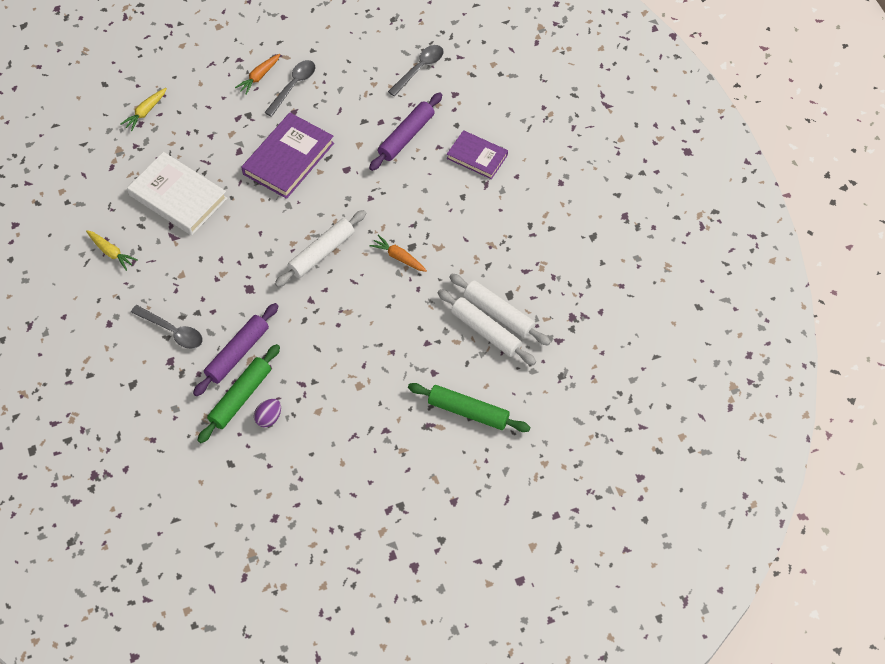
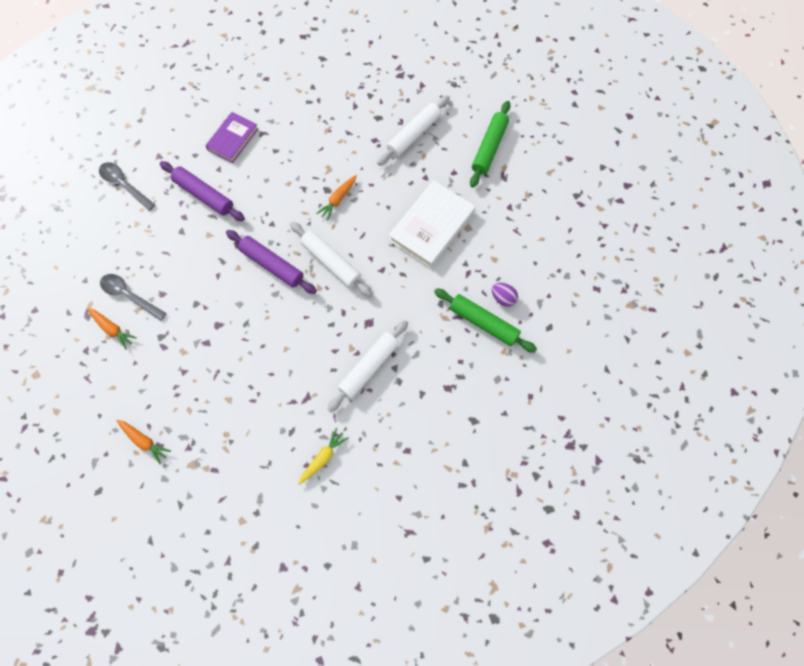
camera: 90 degrees left, 10 degrees up
(145, 112) = (144, 441): yellow carrot -> orange carrot
(172, 331) = (415, 388): grey spoon -> none
(178, 197) = (258, 397): white book -> white book (431, 226)
(237, 353) = (438, 328): purple rolling pin -> purple rolling pin (272, 265)
(288, 158) = (220, 296): purple book -> none
(499, 314) = (396, 125): white rolling pin -> white rolling pin (369, 368)

